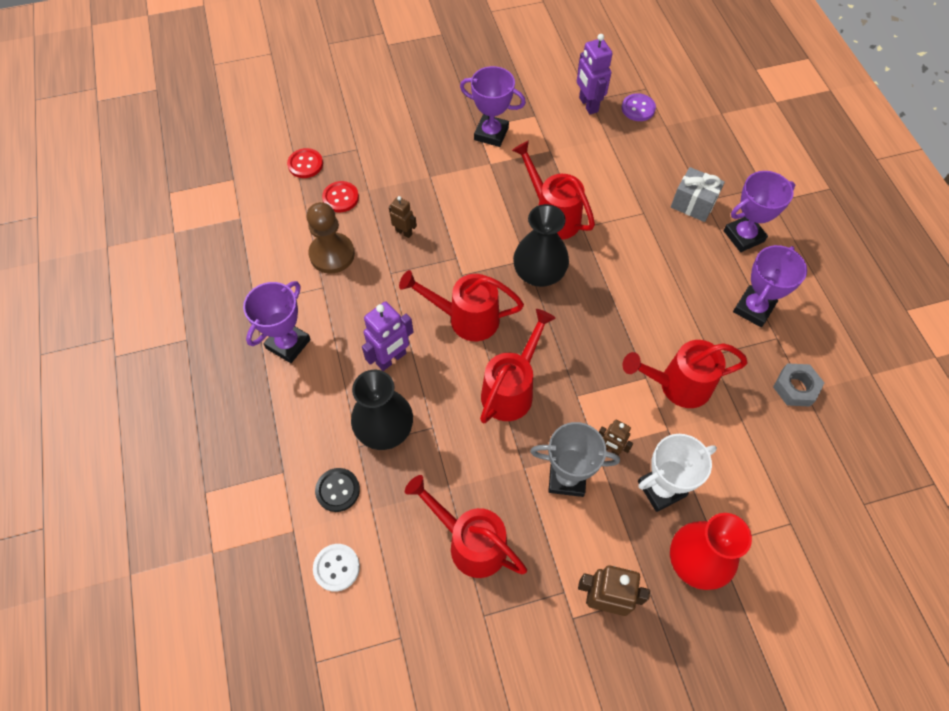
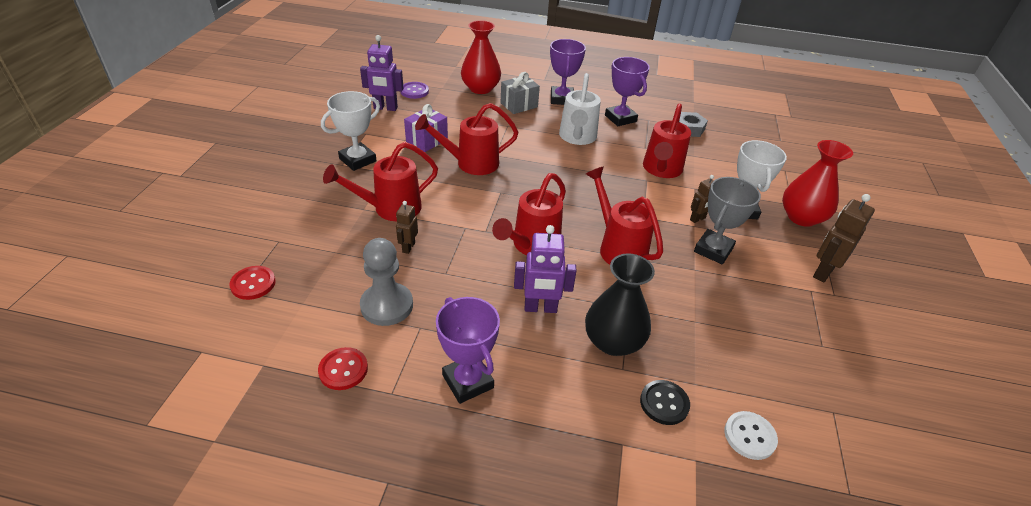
camera: 65 degrees left, 20 degrees down
(332, 254) = (387, 305): brown pawn -> grey pawn
(340, 198) = (324, 274): red button -> red button (343, 370)
(391, 359) = (540, 308): purple robot -> purple robot turned 105 degrees clockwise
(404, 232) = (408, 247): brown robot -> brown robot turned 45 degrees counterclockwise
(470, 542) = (752, 327): red watering can -> red watering can (390, 208)
(491, 134) = (358, 160): purple trophy -> white trophy
(539, 273) = (519, 190): black vase -> none
(561, 164) = (426, 140): none -> purple gift
(674, 283) = (577, 138): none -> white watering can
(695, 156) = (480, 88): none -> red vase

